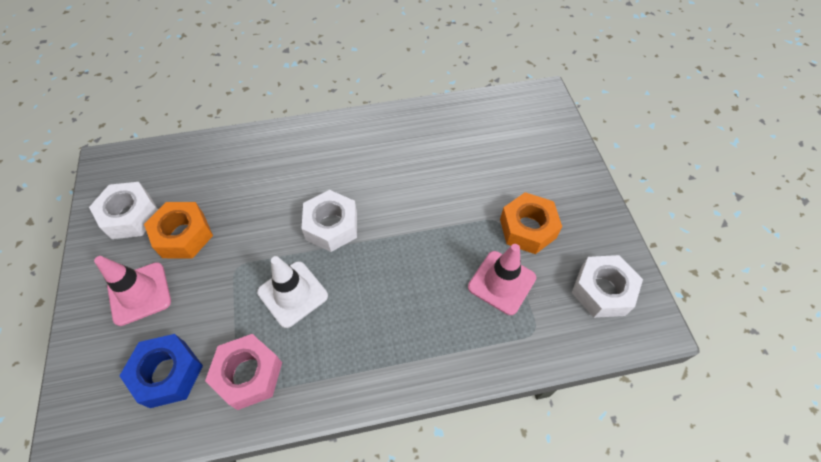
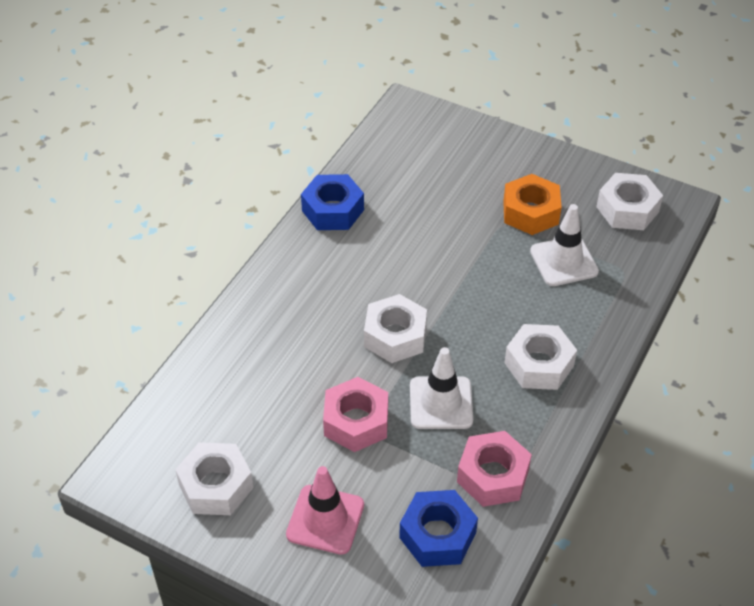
camera: 50 degrees left, 10 degrees down
(183, 235) = (289, 453): orange nut -> none
(237, 254) = (356, 422): none -> pink nut
(382, 334) = (539, 364): none -> white nut
(410, 120) = (332, 210): none -> blue nut
(501, 282) = (564, 261): pink traffic cone -> white traffic cone

